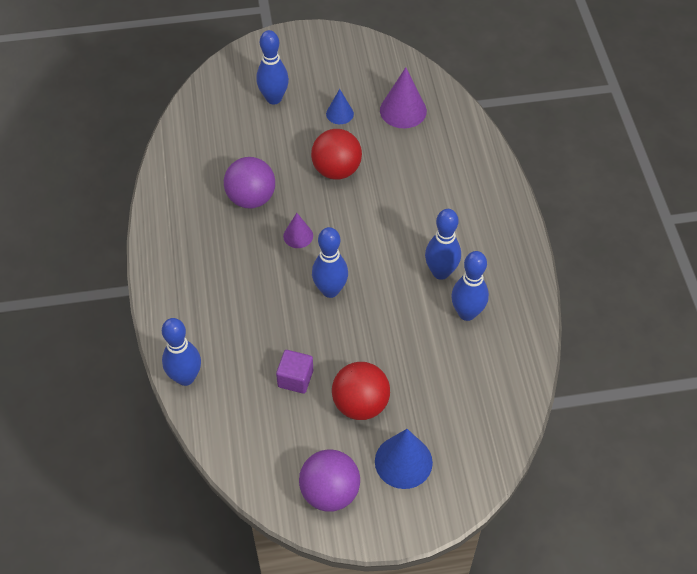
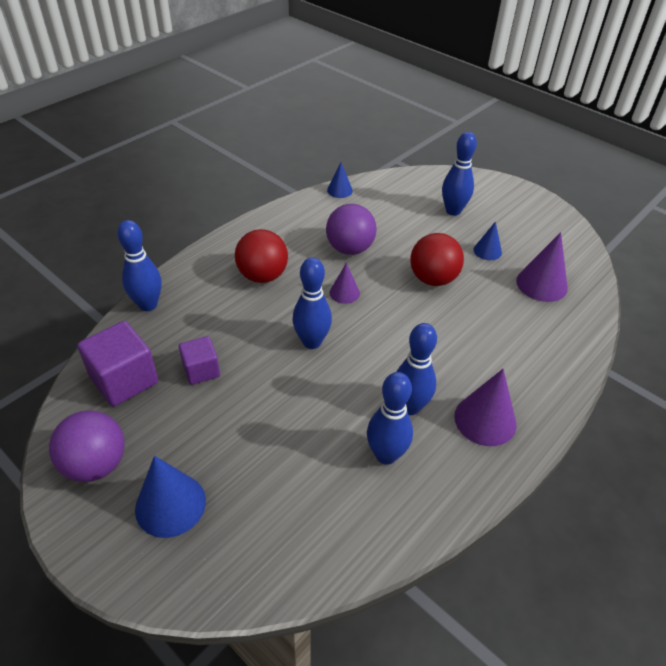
camera: 50 degrees right, 10 degrees down
(168, 154) = (339, 190): none -> blue cone
(260, 435) = (124, 380): none -> purple cube
(360, 404) = (211, 431): red ball -> red ball (262, 276)
(486, 238) = (485, 420): none -> purple cone

